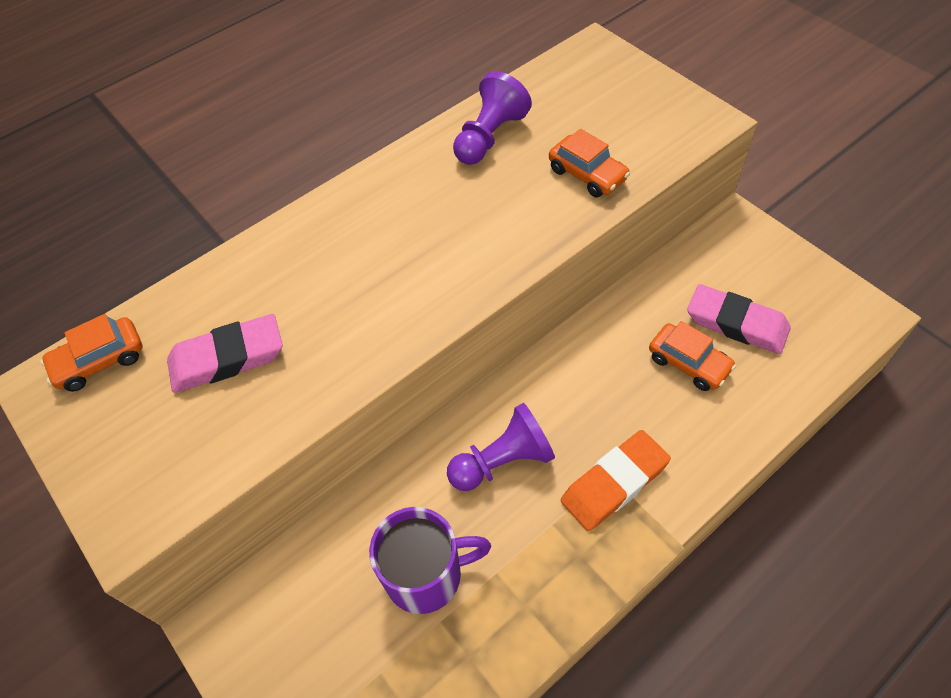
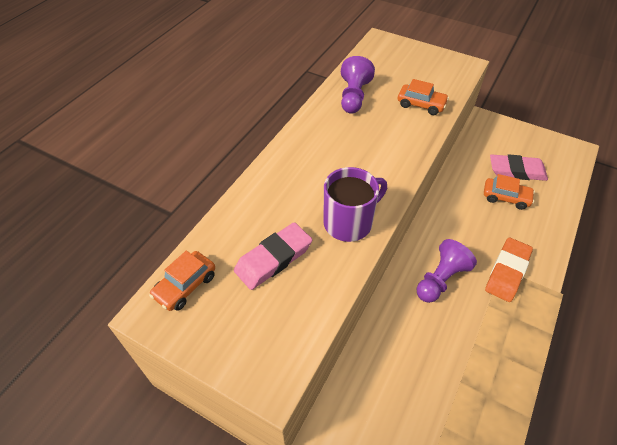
camera: 25 degrees left, 5 degrees down
(426, 575) = (436, 358): purple mug -> purple mug (349, 222)

